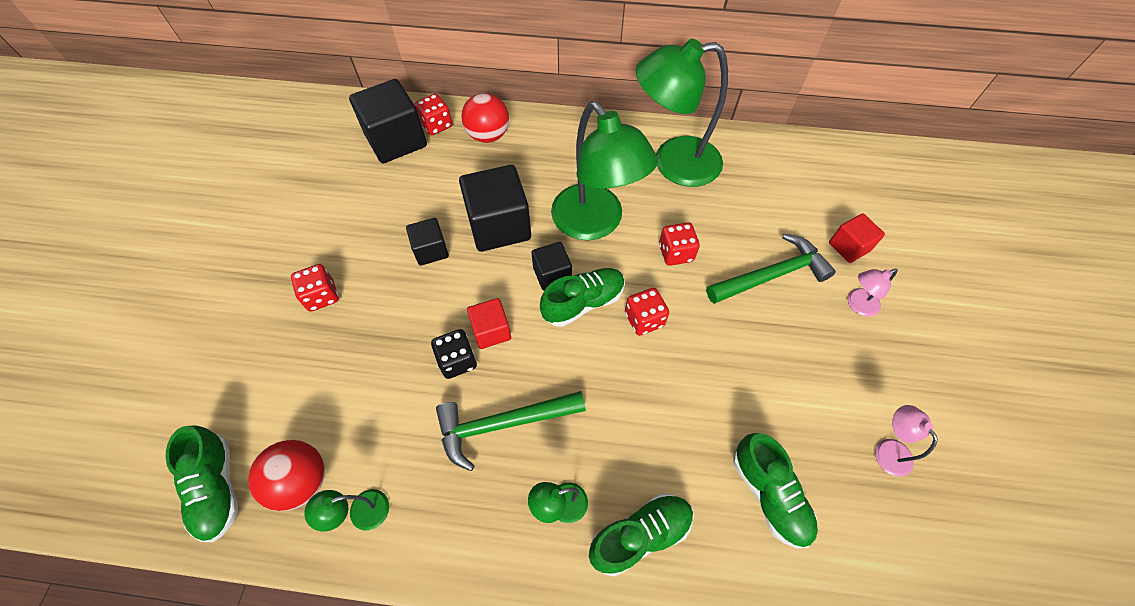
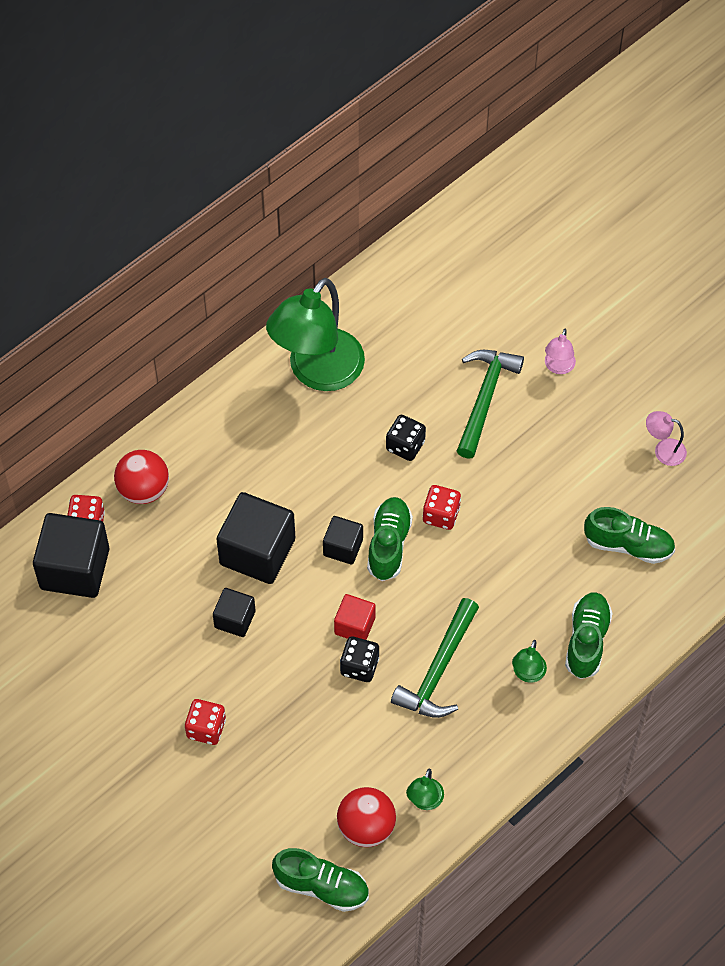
camera: 50 degrees left, 0 degrees up
(595, 223) = (323, 479): green lamp -> none
(675, 253) = (405, 446): red dice -> black dice
(849, 247) = (510, 325): red cube -> none

